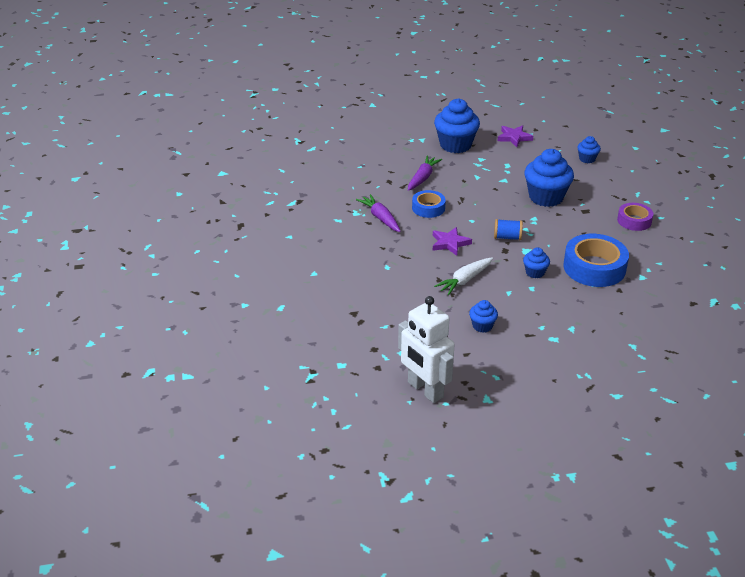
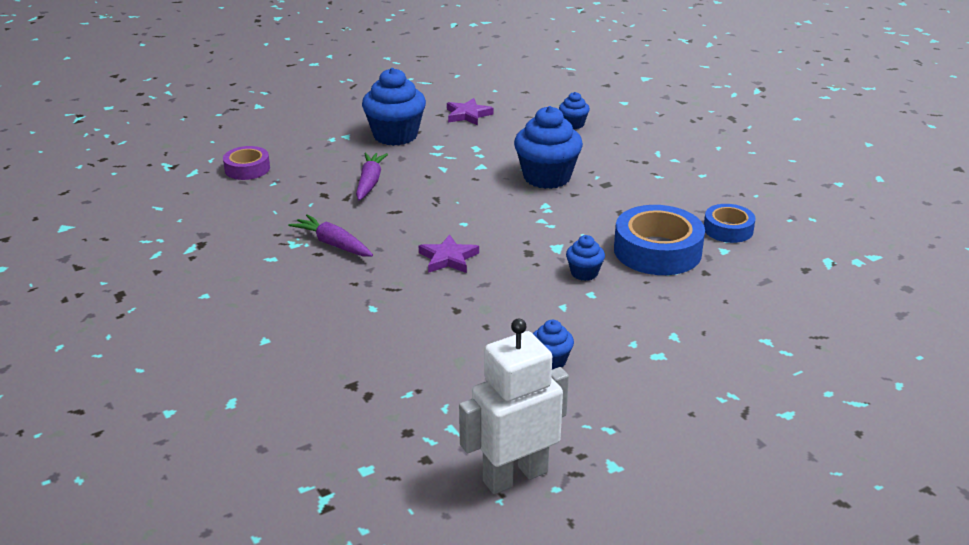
camera: 20 degrees left, 5 degrees down
(425, 390) = (515, 476): white robot -> white robot turned 120 degrees clockwise
(428, 208) = (396, 219): blue tape -> blue tape (728, 229)
(464, 280) = (494, 303): white carrot -> none
(507, 237) = (523, 235): blue spool -> none
(634, 221) = (673, 185): purple tape -> purple tape (247, 169)

